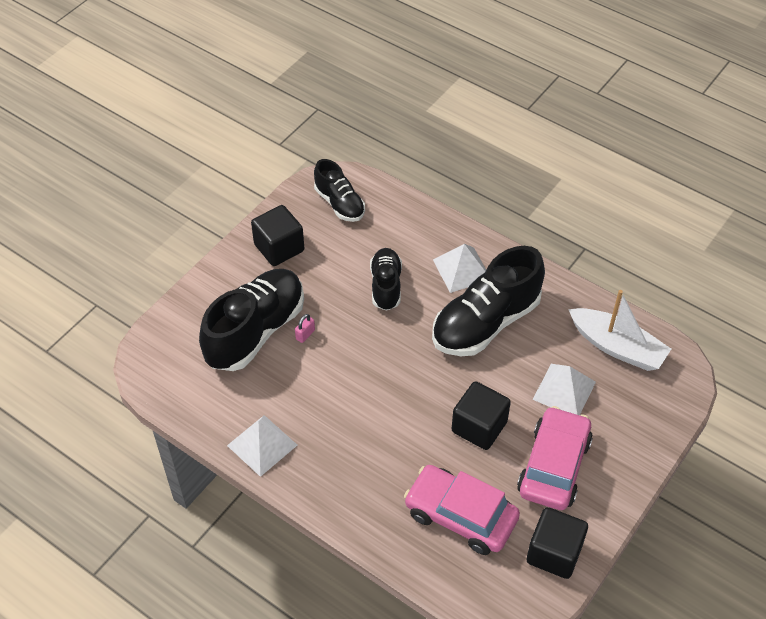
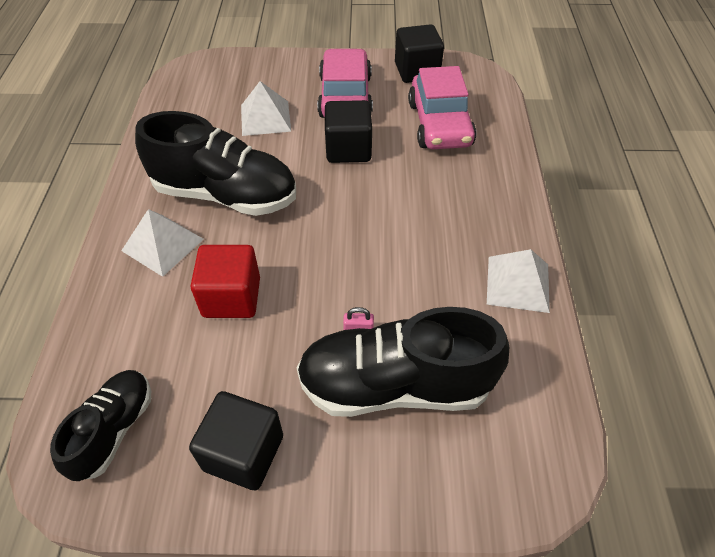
camera: 125 degrees left, 0 degrees up
(386, 286) = (231, 297): black shoe -> red cube
(554, 466) = (345, 96): pink car -> pink car turned 105 degrees clockwise
(617, 347) = (192, 106): white boat -> none

